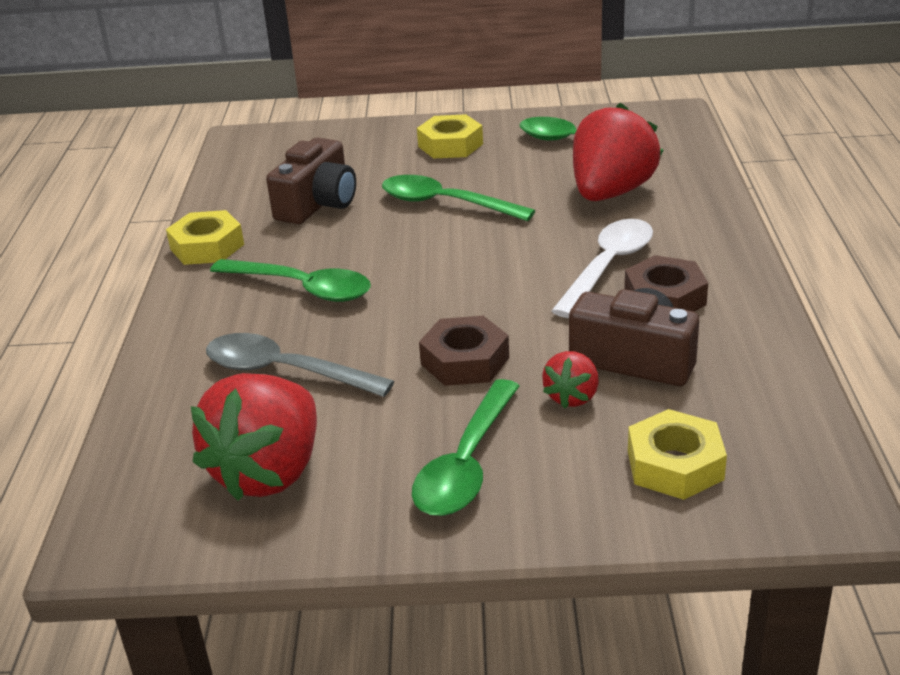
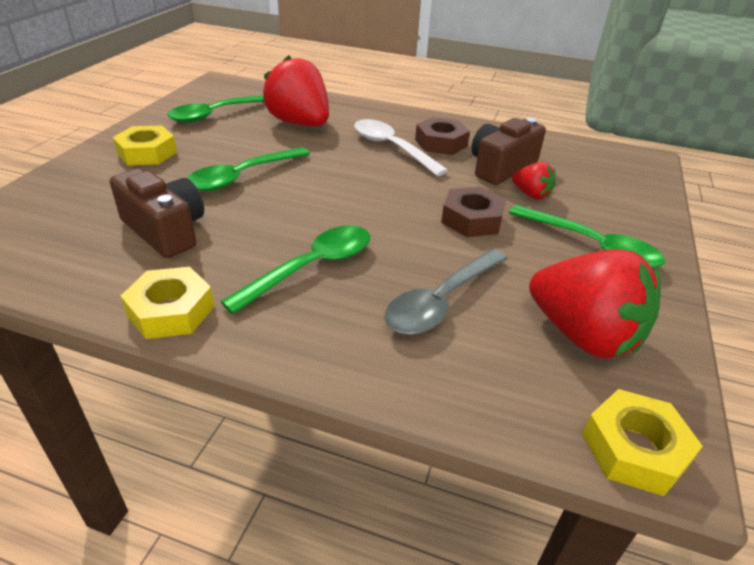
camera: 75 degrees left, 5 degrees up
(675, 465) = (607, 184): yellow nut -> yellow nut (634, 449)

